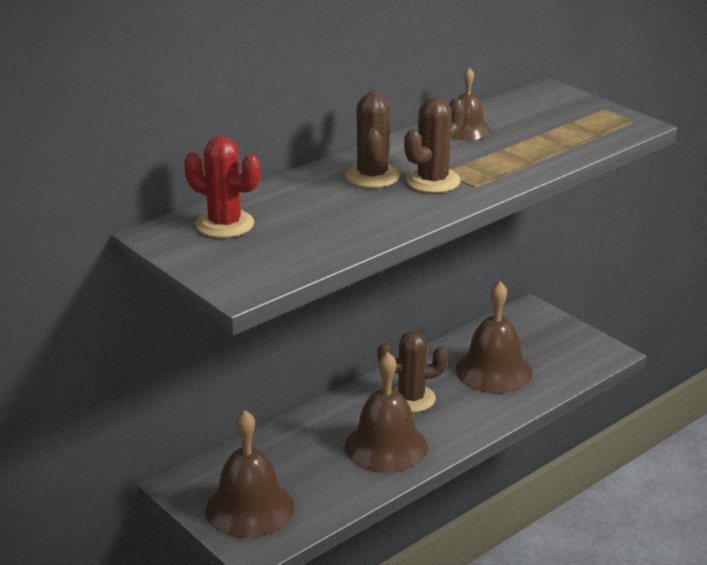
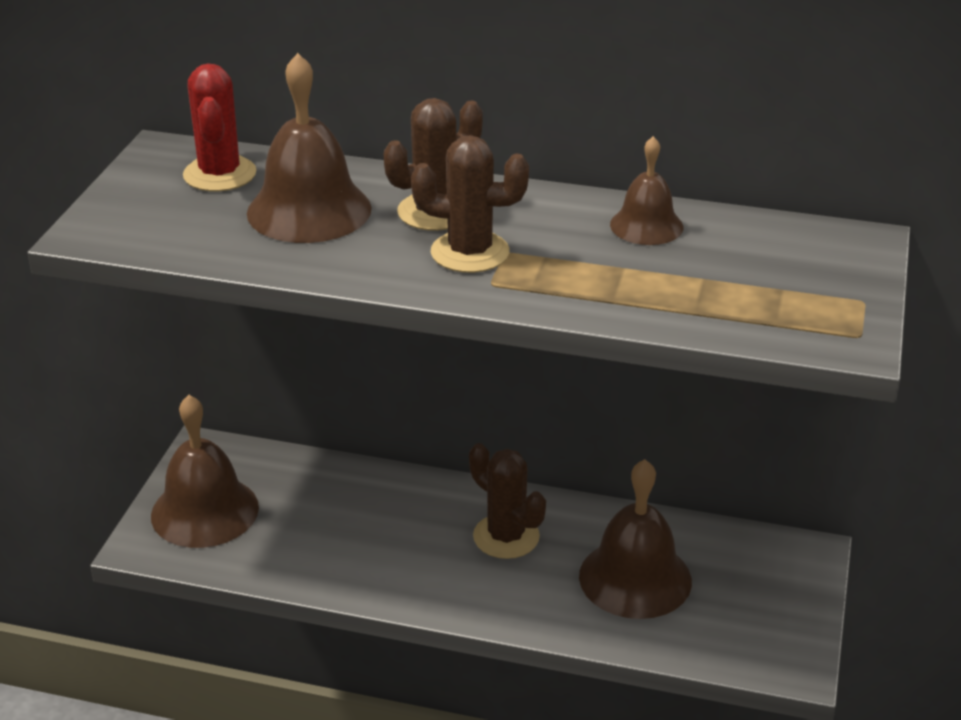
camera: 55 degrees right, 5 degrees up
(386, 446) = (396, 558): brown bell -> brown bell (309, 210)

